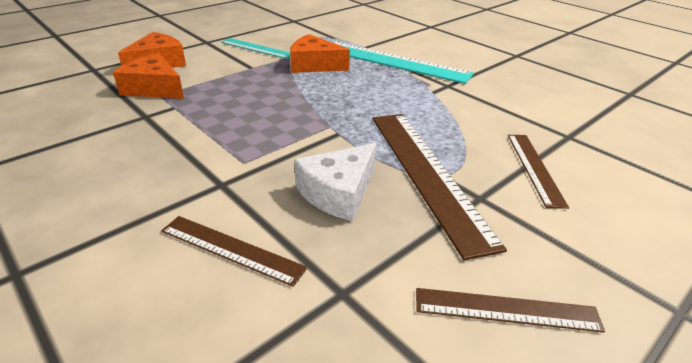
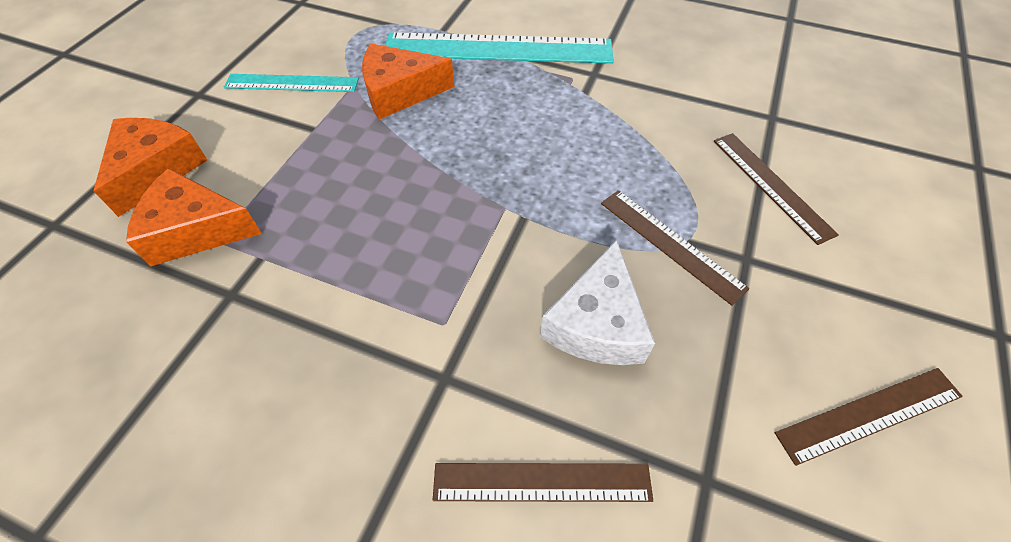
camera: 25 degrees left, 20 degrees up
(427, 173) = (670, 244): brown ruler -> brown ruler, size x0.54

